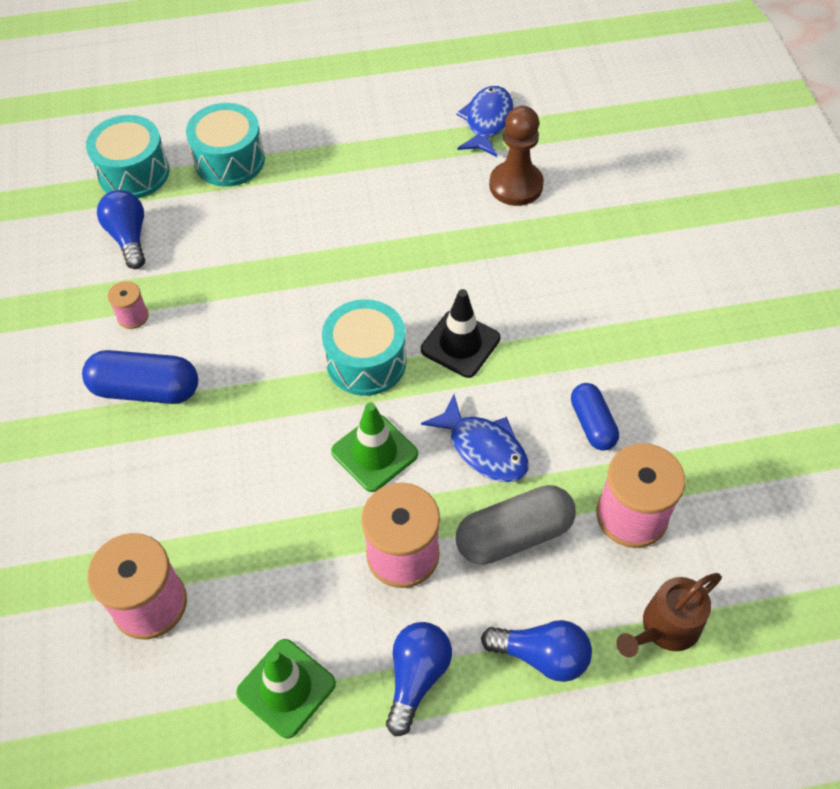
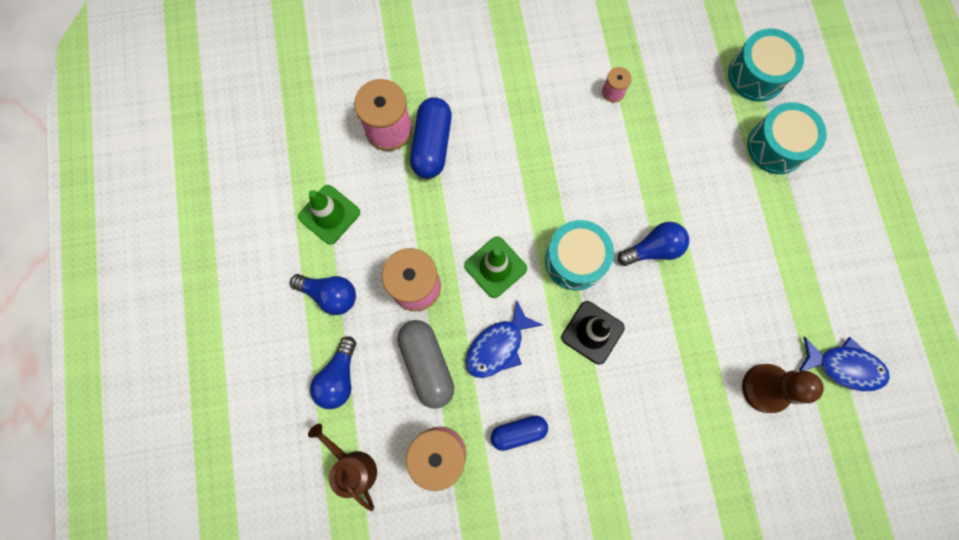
camera: 90 degrees right, 20 degrees up
(129, 237) = (688, 80): blue light bulb -> blue light bulb (653, 249)
(146, 390) = (549, 108): blue capsule -> blue capsule (432, 145)

